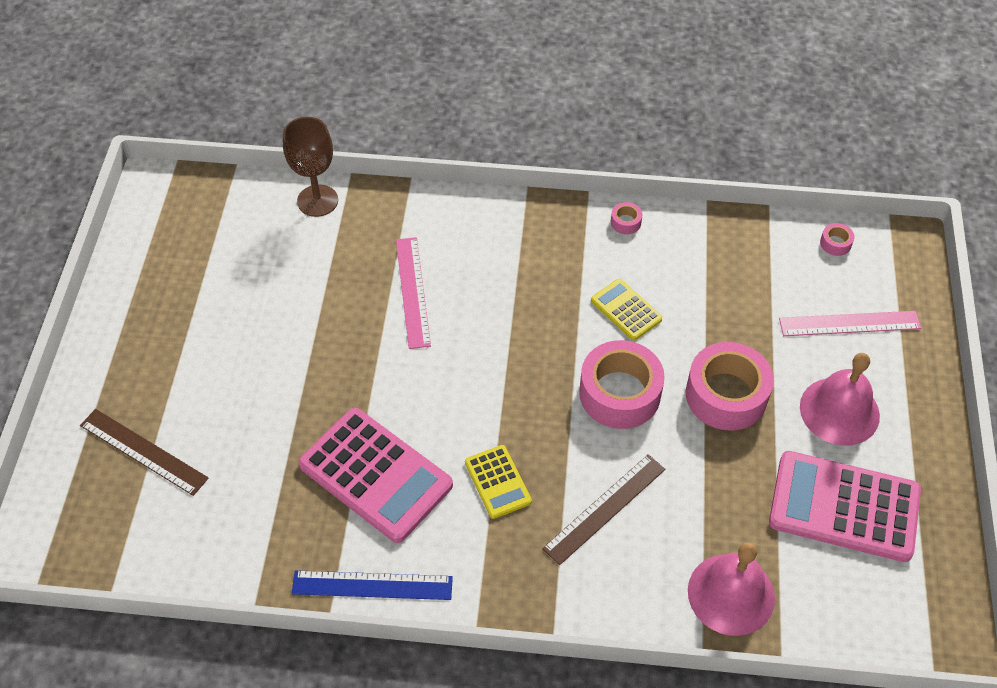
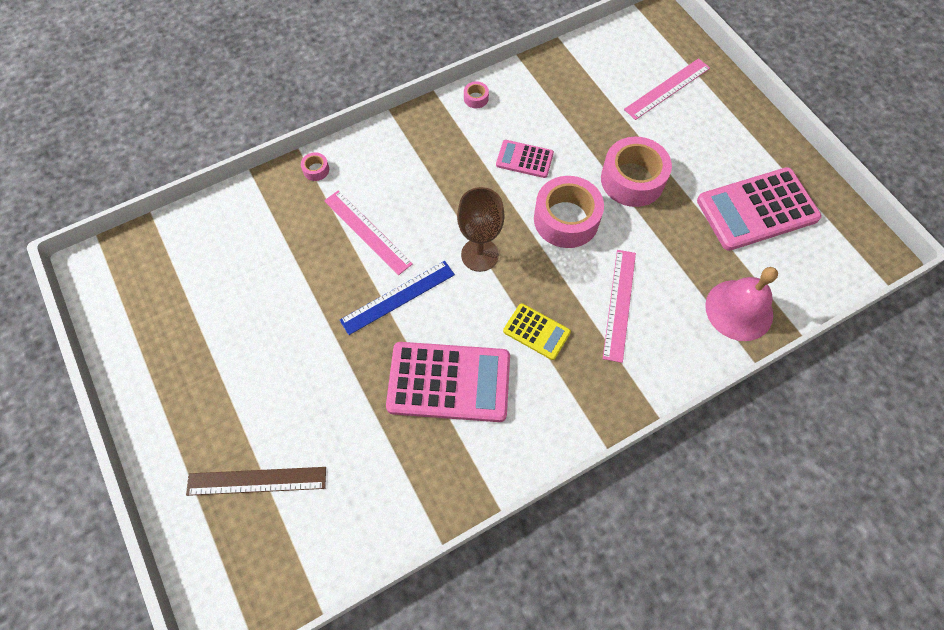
camera: 35 degrees left, 10 degrees up
(317, 201) = (239, 204): brown goblet -> brown goblet (479, 255)
(372, 585) = (511, 463): blue ruler -> blue ruler (398, 297)
(605, 508) = (619, 304): brown ruler -> pink ruler
(626, 310) = (524, 159): yellow calculator -> pink calculator
(835, 243) = (618, 40): pink tape -> pink tape (316, 170)
(839, 411) = (706, 149): pink bell -> none

